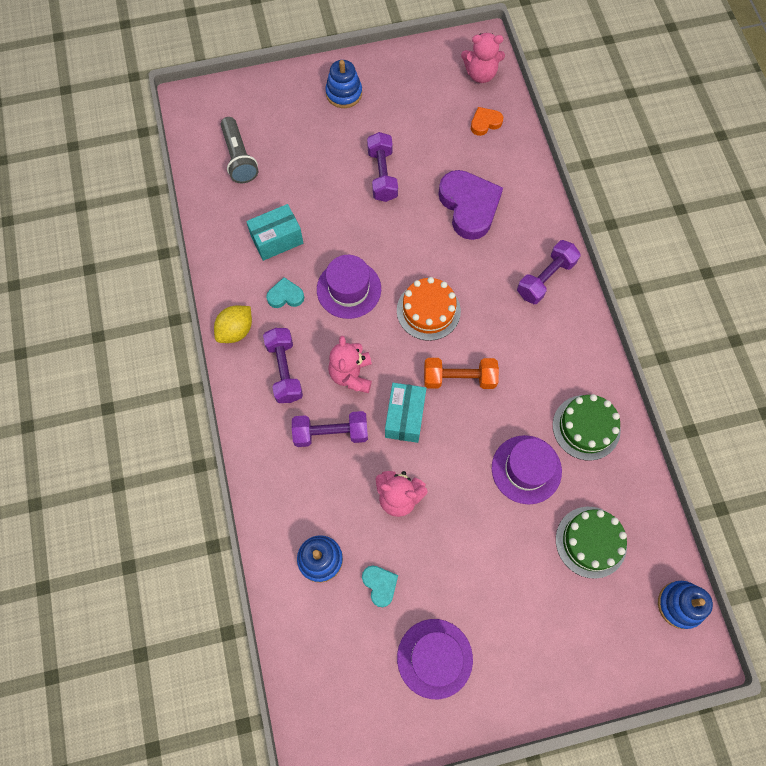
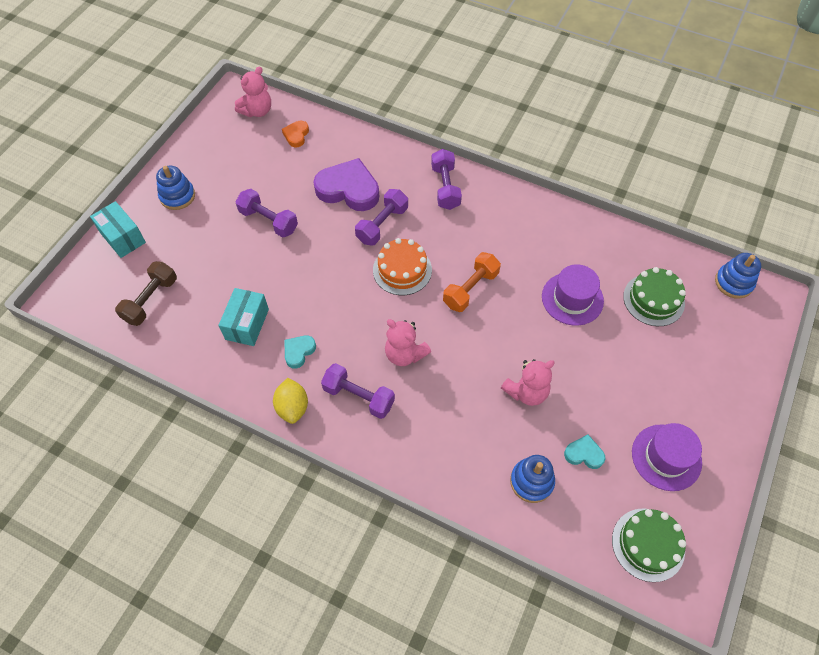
camera: 50 degrees left, 10 degrees down
(239, 158) = (151, 300): grey flashlight -> brown dumbbell
(331, 433) = (438, 401): purple dumbbell -> purple dumbbell (382, 224)
(349, 289) = (336, 306): purple hat -> none
(404, 417) = (469, 344): turquoise box -> turquoise box (123, 237)
(586, 427) = (571, 243): green cake -> green cake (648, 544)

